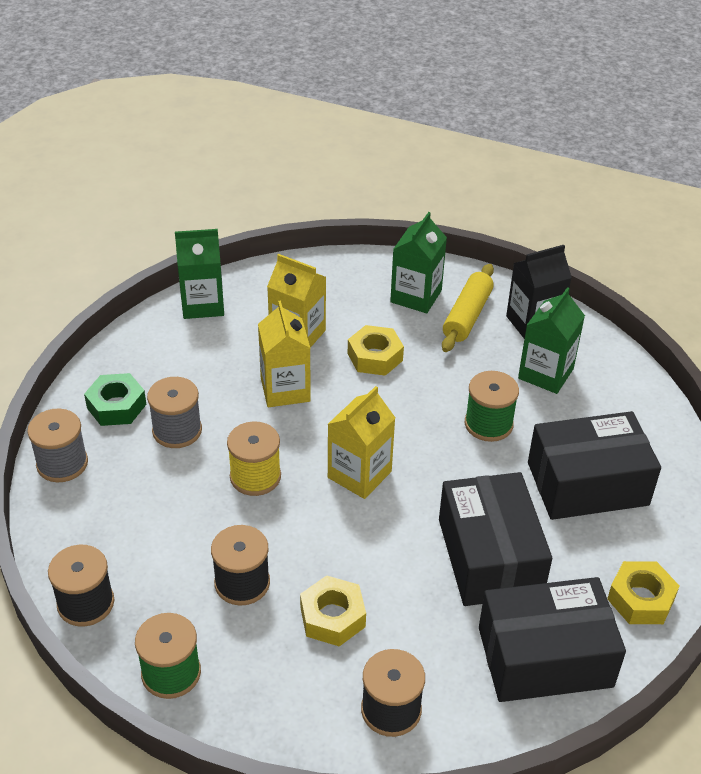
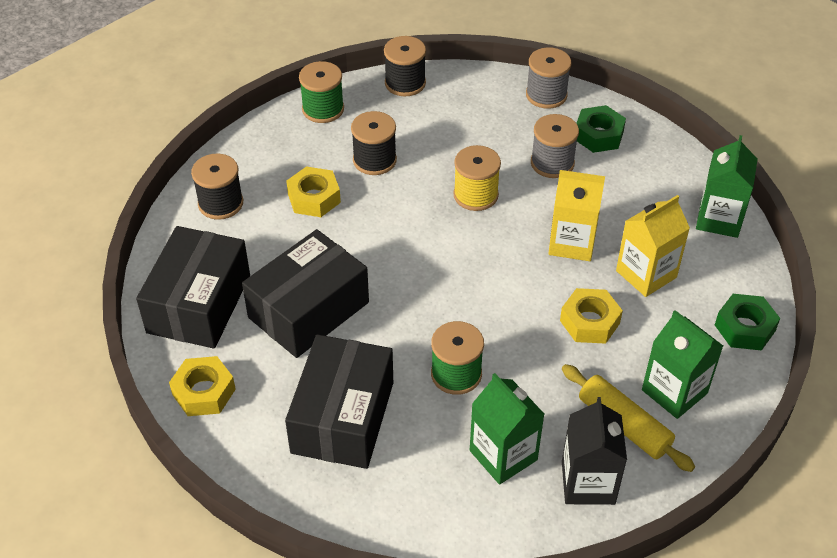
camera: 115 degrees right, 5 degrees up
(325, 271) = (744, 328): none -> green nut
(359, 474) = (443, 259): yellow carton -> none
(490, 556) = (308, 310): black box -> black box turned 60 degrees counterclockwise

